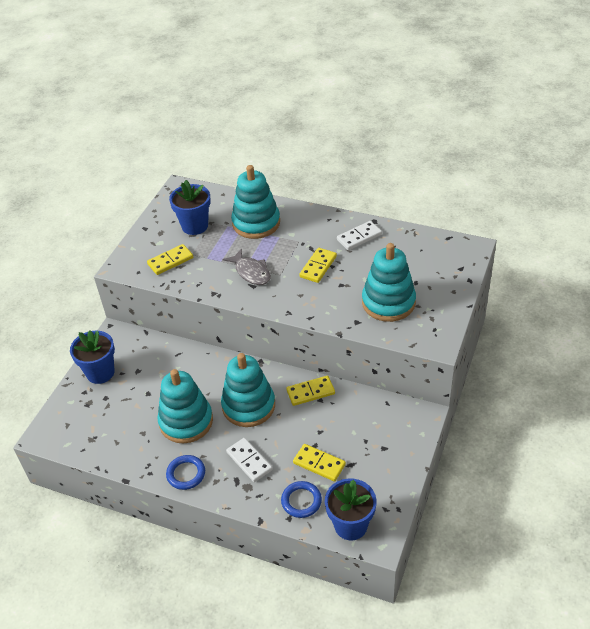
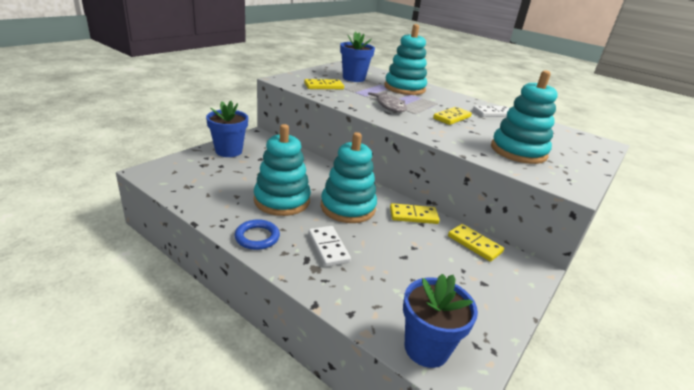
camera: 10 degrees right, 15 degrees down
(301, 501) = (372, 301): blue ring -> none
(319, 464) = (404, 274): yellow domino -> yellow domino (474, 244)

